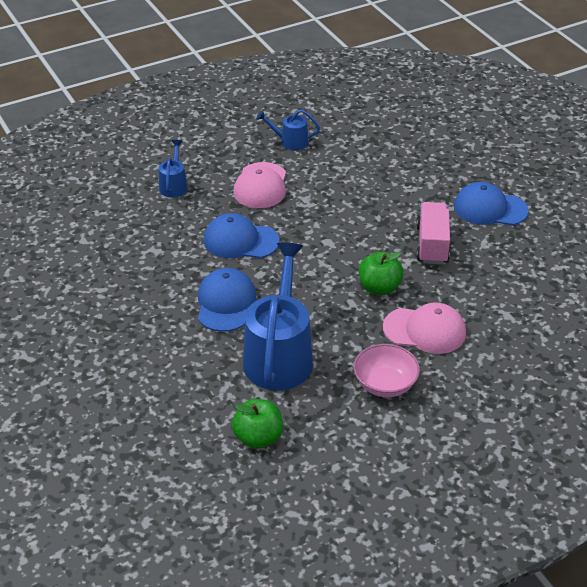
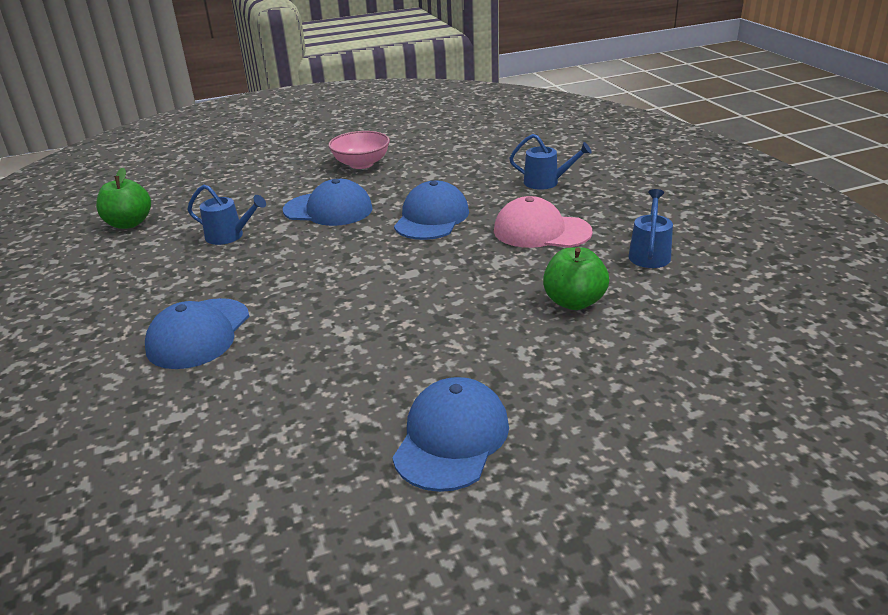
camera: 100 degrees right, 10 degrees down
(279, 355) = (229, 236): blue watering can -> blue watering can, size x0.48
(379, 288) = (301, 305): green apple -> green apple (574, 302)
(385, 384) = (133, 296): pink bowl -> pink bowl (361, 164)
(425, 330) = (199, 334): pink cap -> blue cap
(432, 245) = (373, 359): pink truck -> none

